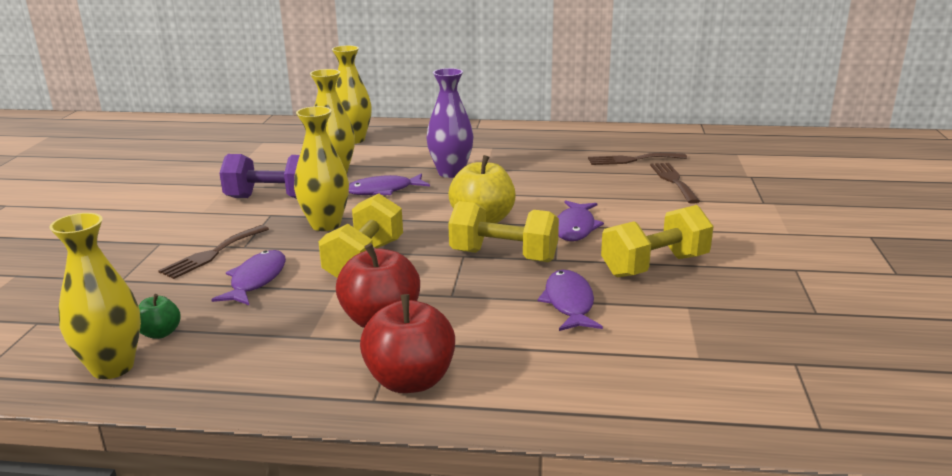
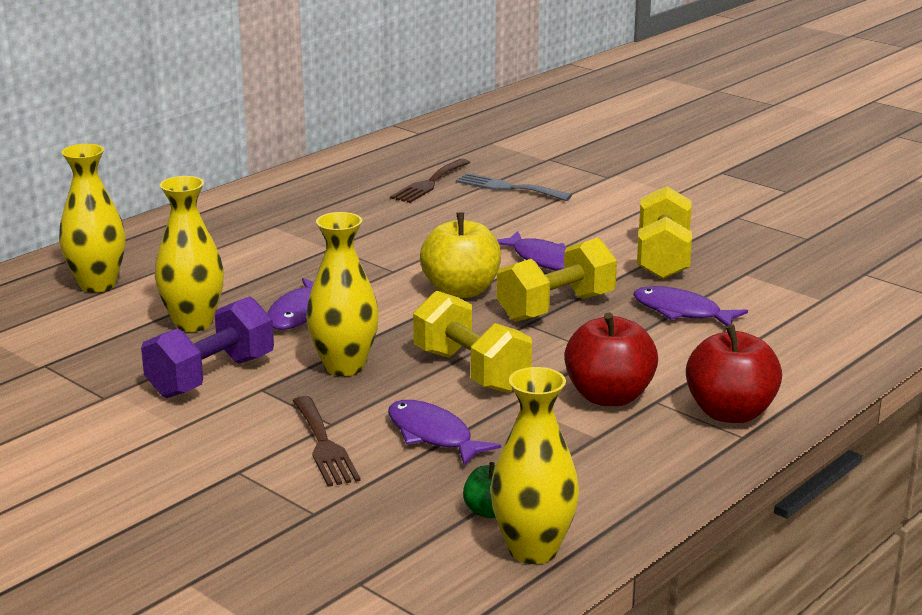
camera: 55 degrees left, 0 degrees up
(451, 173) = (310, 267): purple vase -> none
(673, 181) = (508, 187): brown fork -> grey fork

